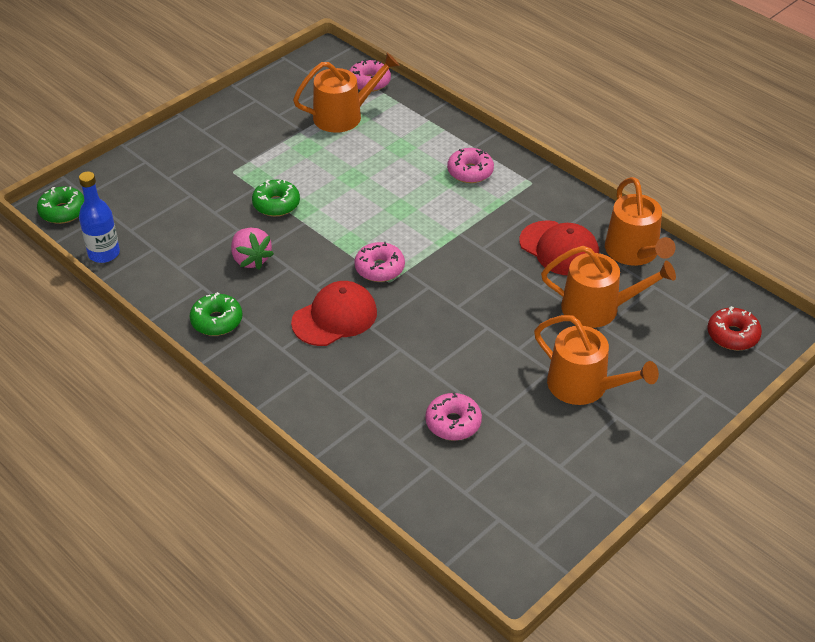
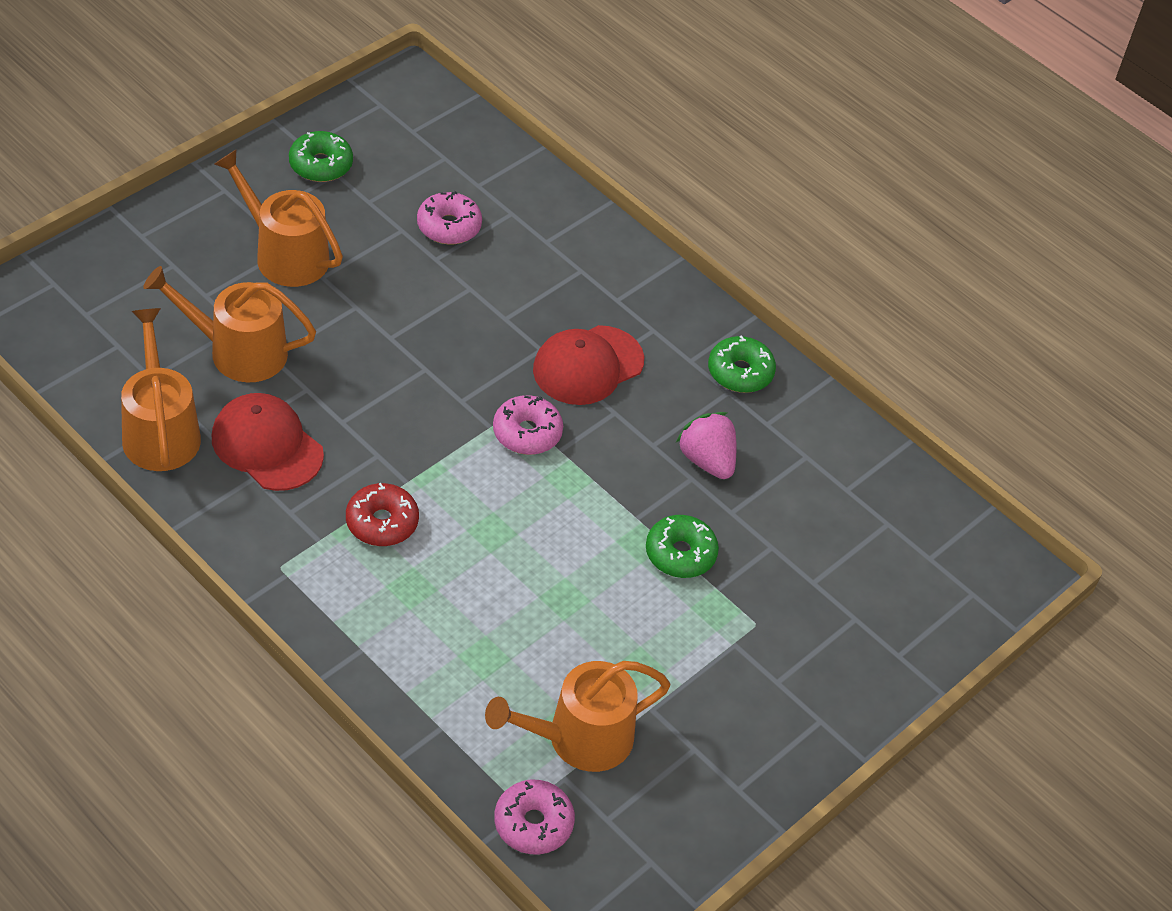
camera: 175 degrees right, 5 degrees up
(63, 211) = (996, 564): green donut -> green donut (321, 165)
(104, 253) = (914, 485): blue bottle -> none
(470, 172) = (375, 596): pink donut -> none
(732, 335) = (74, 302): red donut -> red donut (382, 522)

